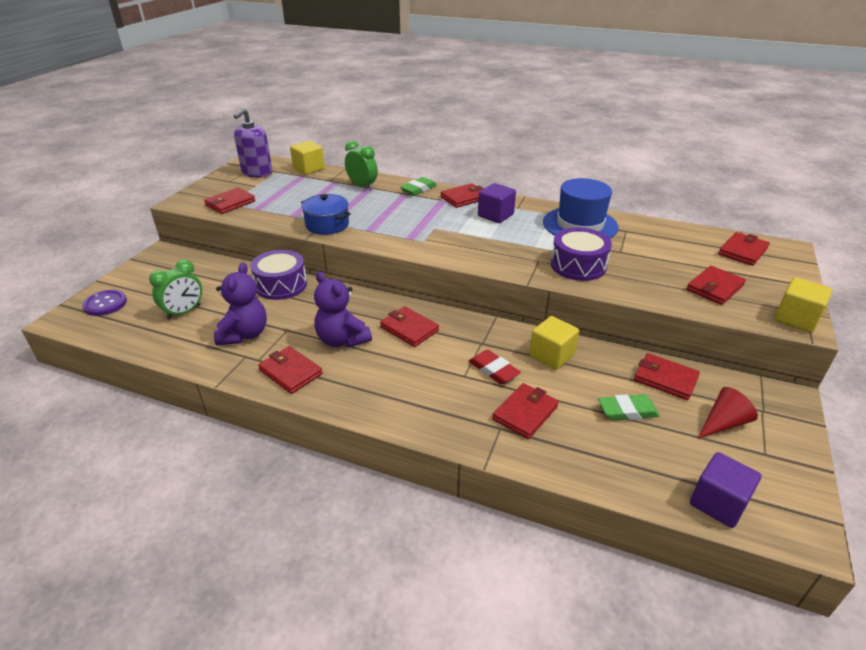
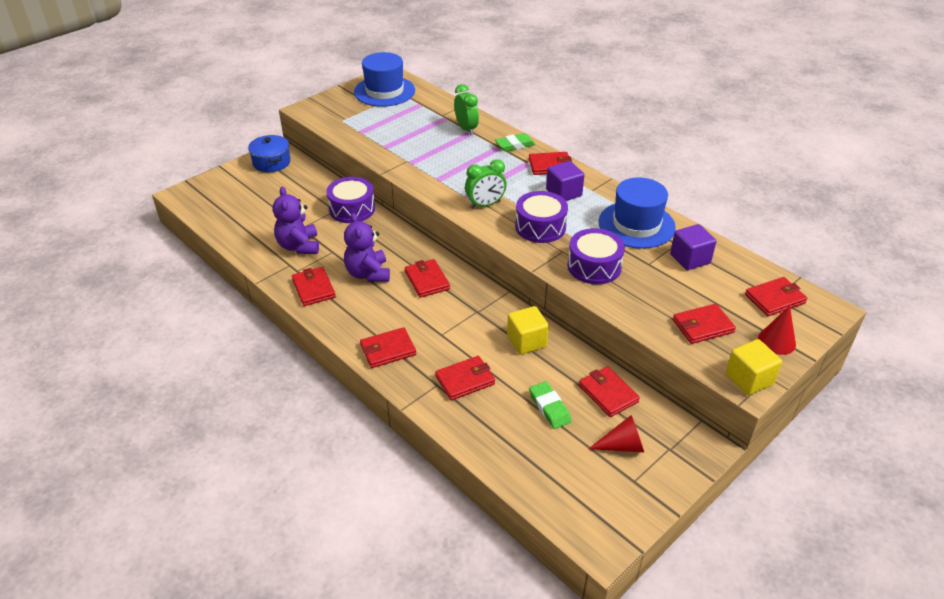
camera: 25 degrees right, 5 degrees up
(105, 304) = (215, 189): purple button -> none
(184, 312) = (266, 213): green clock -> green clock (485, 204)
(230, 203) = (343, 120): red wallet -> red wallet (388, 350)
(244, 334) = (299, 246): purple teddy bear -> purple teddy bear turned 135 degrees clockwise
(257, 173) = (384, 91): purple soap dispenser -> blue hat
(309, 169) = (432, 97): yellow cube -> none
(327, 225) = (407, 164): blue pot -> blue pot (271, 162)
(493, 370) = (468, 337): red eraser -> none
(500, 246) = (540, 227): none -> purple drum
(627, 411) = (549, 408): green eraser -> green eraser turned 45 degrees clockwise
(718, 503) = (556, 499): purple cube -> purple cube (690, 259)
(780, 282) = (776, 341): none -> red cone

